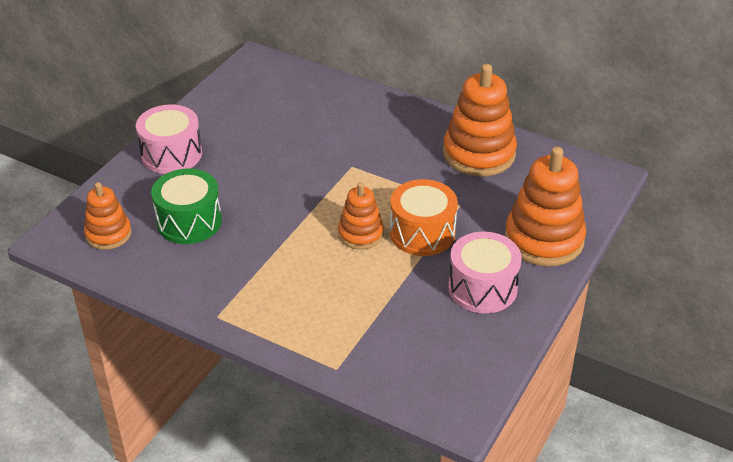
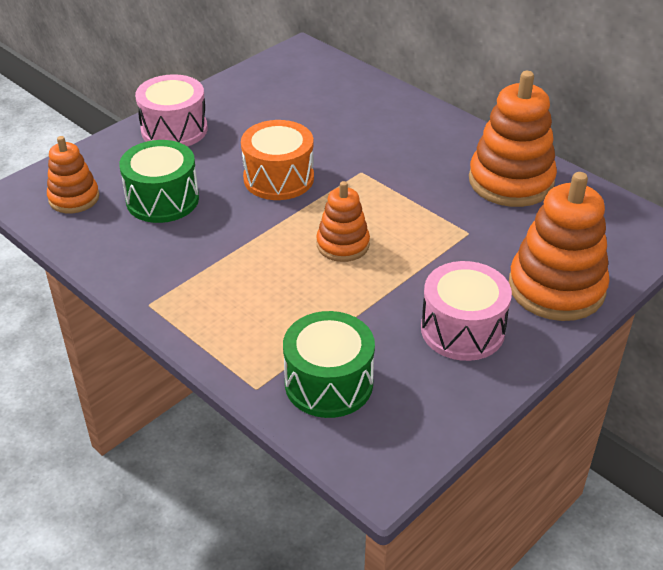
camera: 15 degrees right, 0 degrees up
(393, 352) = (328, 383): none -> green drum
(422, 233) = (414, 256): orange drum -> orange drum (278, 178)

